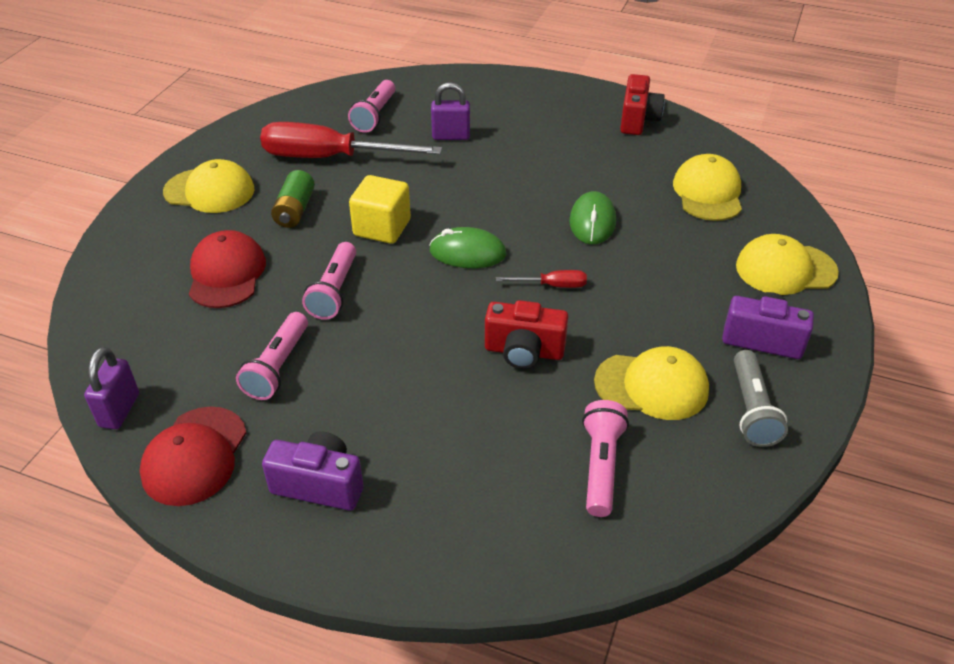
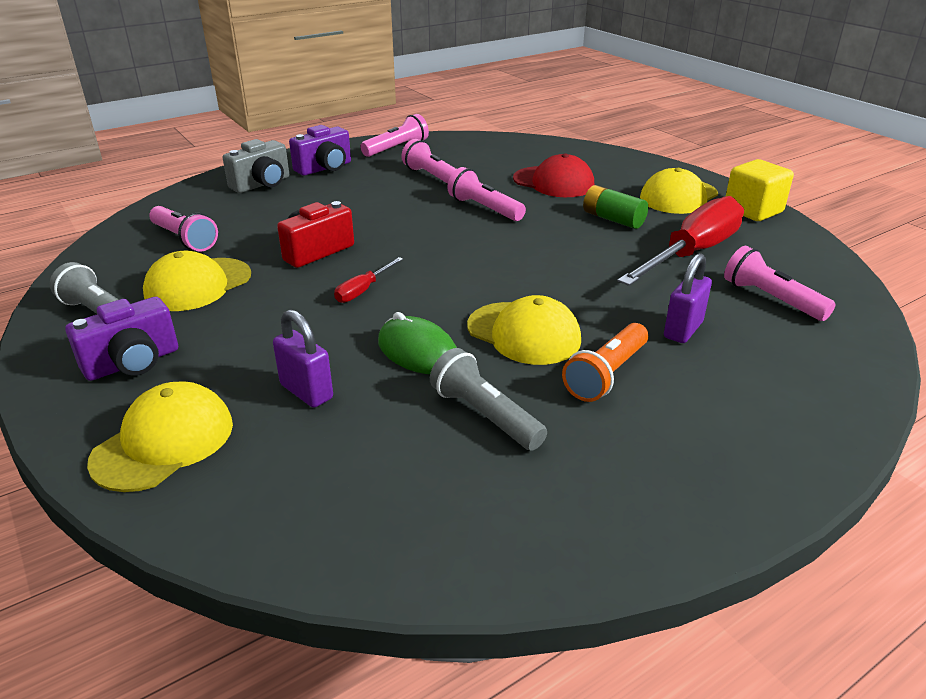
camera: 125 degrees right, 10 degrees down
(119, 410) = (460, 140): purple padlock -> purple padlock (306, 392)
(195, 456) = (397, 148): red cap -> pink flashlight
(382, 228) = (544, 245): yellow cube -> yellow cube (753, 210)
(418, 512) = (262, 184): none -> grey camera
(467, 253) = (460, 269): green mouse -> none
(531, 148) = (606, 375): none -> orange flashlight
(617, 173) = (485, 415): none -> grey flashlight
(638, 120) = (600, 513): red camera -> none
(708, 193) = (357, 471): yellow cap -> yellow cap (524, 333)

